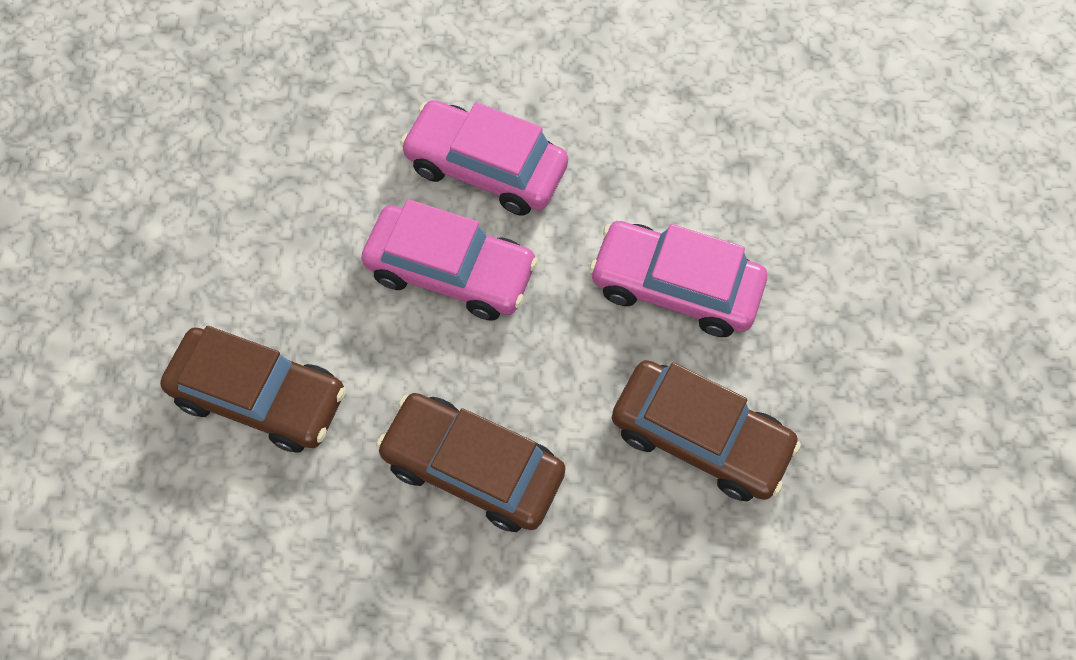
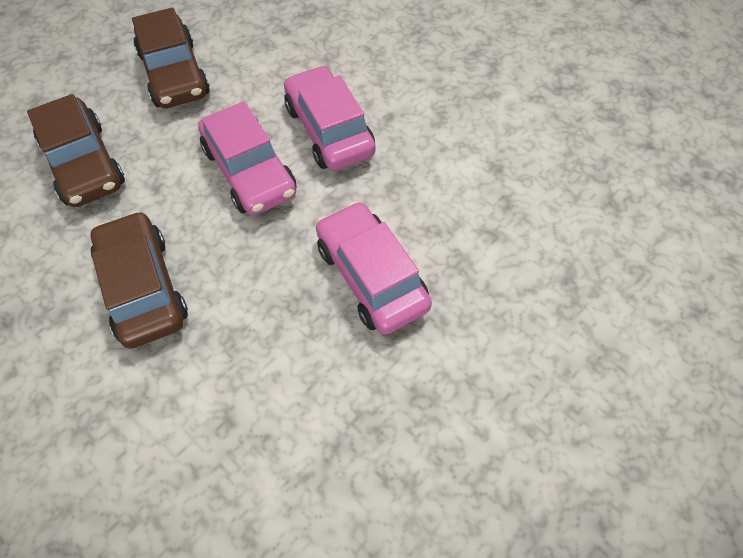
camera: 40 degrees right, 5 degrees down
(700, 437) = (290, 380): brown car -> brown car (174, 74)

